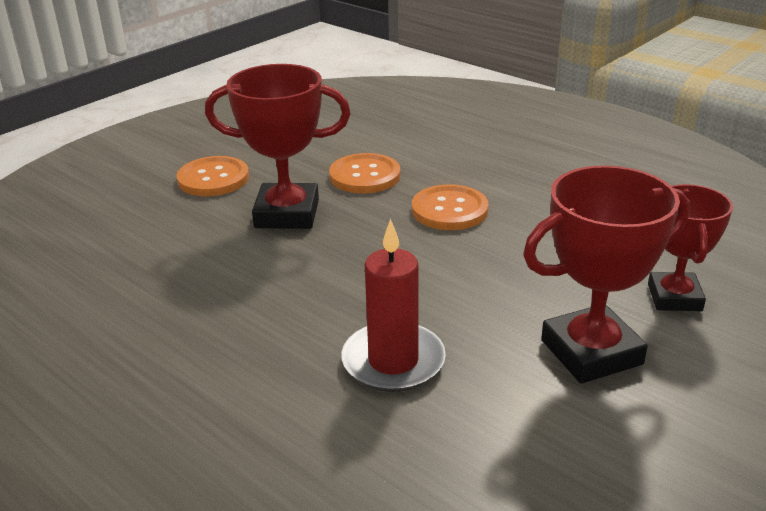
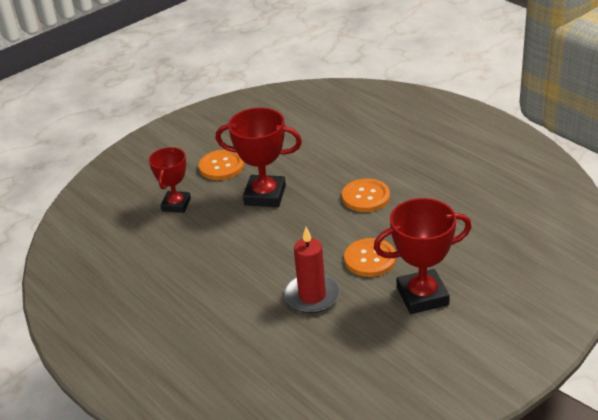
camera: 10 degrees right, 5 degrees up
(365, 176) = (317, 168): orange button -> orange button (370, 259)
(674, 297) = (483, 264): red trophy -> red trophy (176, 205)

